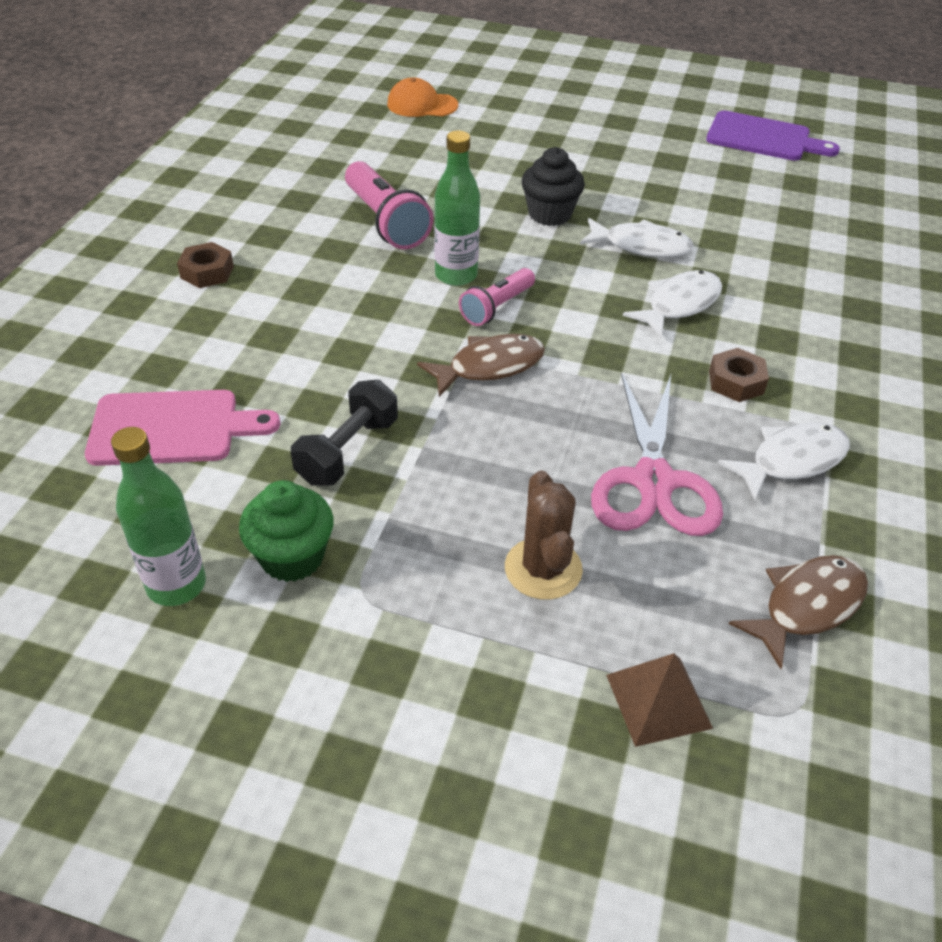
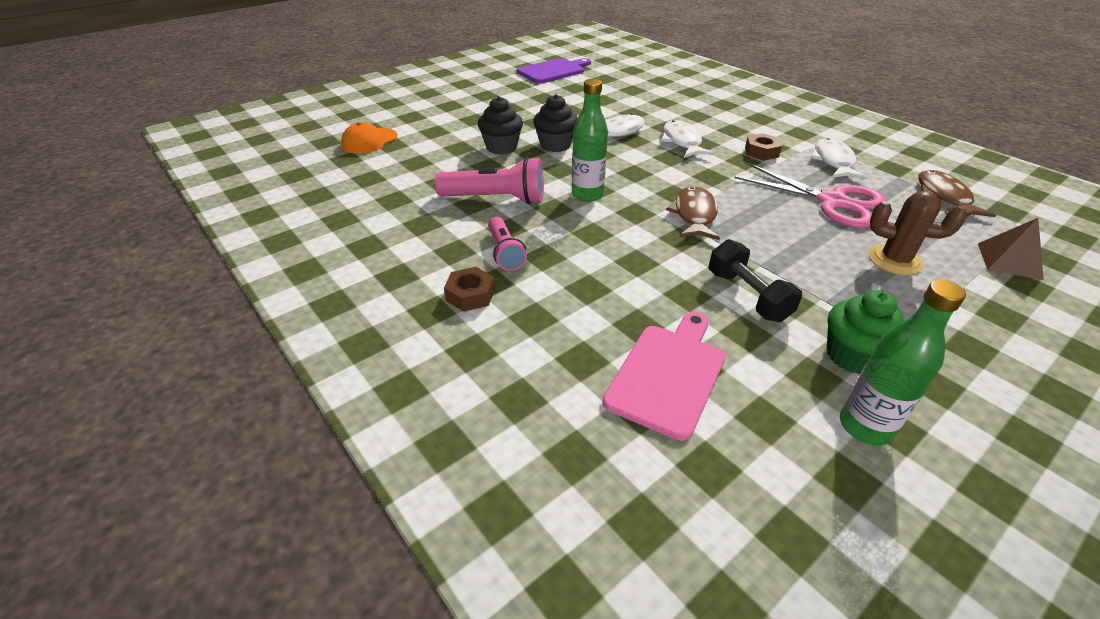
camera: 55 degrees left, 5 degrees down
(497, 307) = (635, 193): pink flashlight -> pink flashlight (505, 252)
(501, 182) = (501, 147): none -> black cupcake

